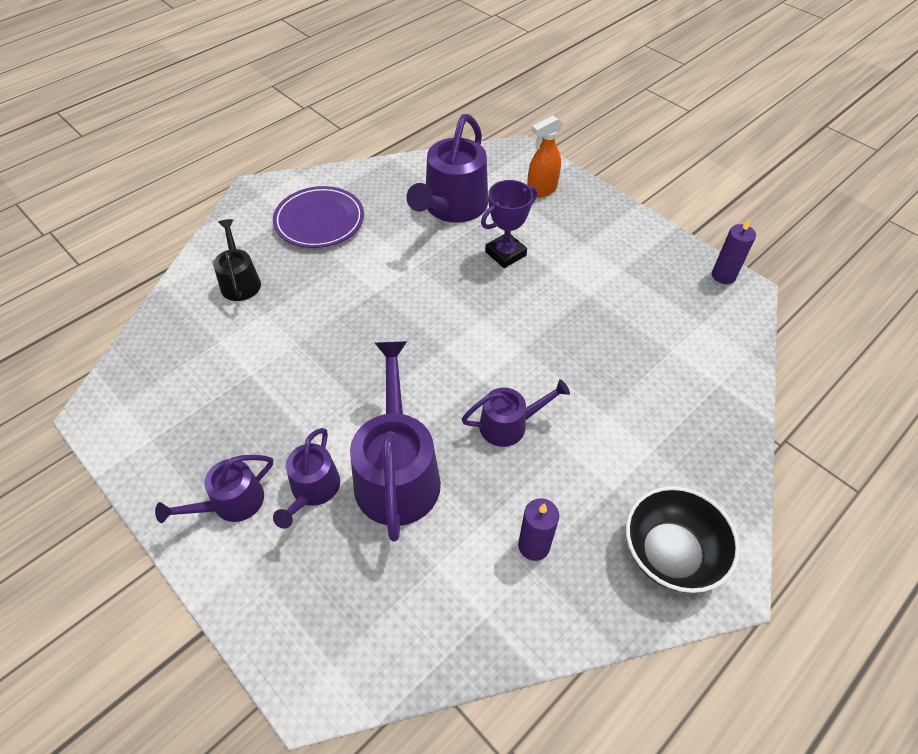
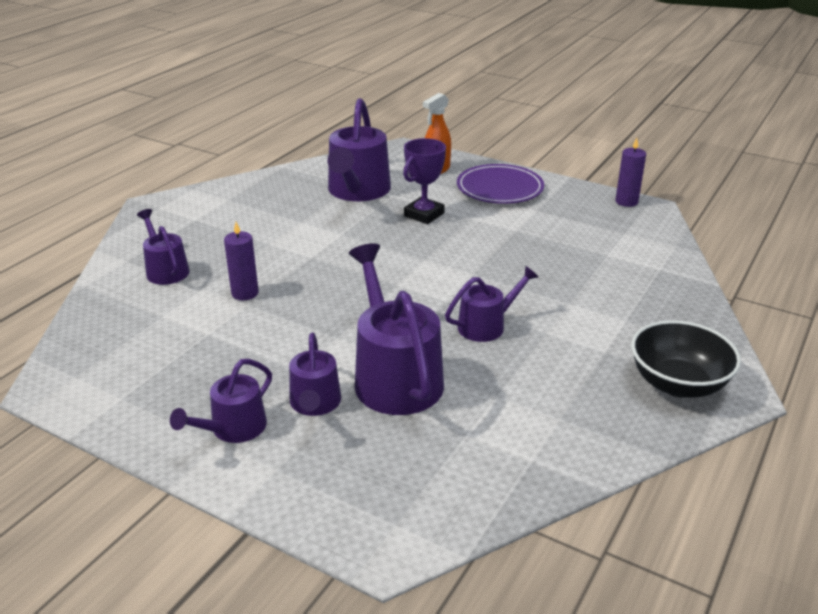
camera: 15 degrees left, 20 degrees down
(240, 281) = (166, 270): black watering can -> purple watering can
(319, 221) = (229, 217): purple plate -> purple plate (499, 188)
(534, 546) = (552, 402): purple candle -> purple candle (245, 293)

